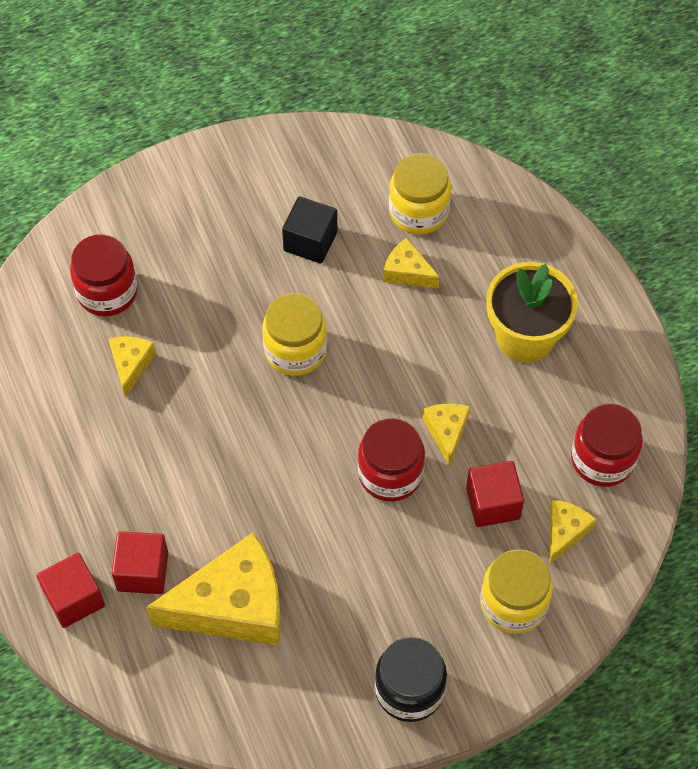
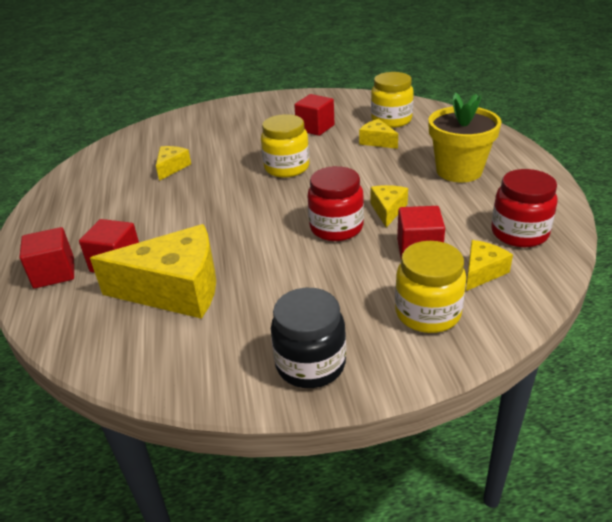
camera: 15 degrees right, 25 degrees down
(107, 292) = (175, 140): red jar -> none
(310, 241) = (315, 128): black cube -> red cube

